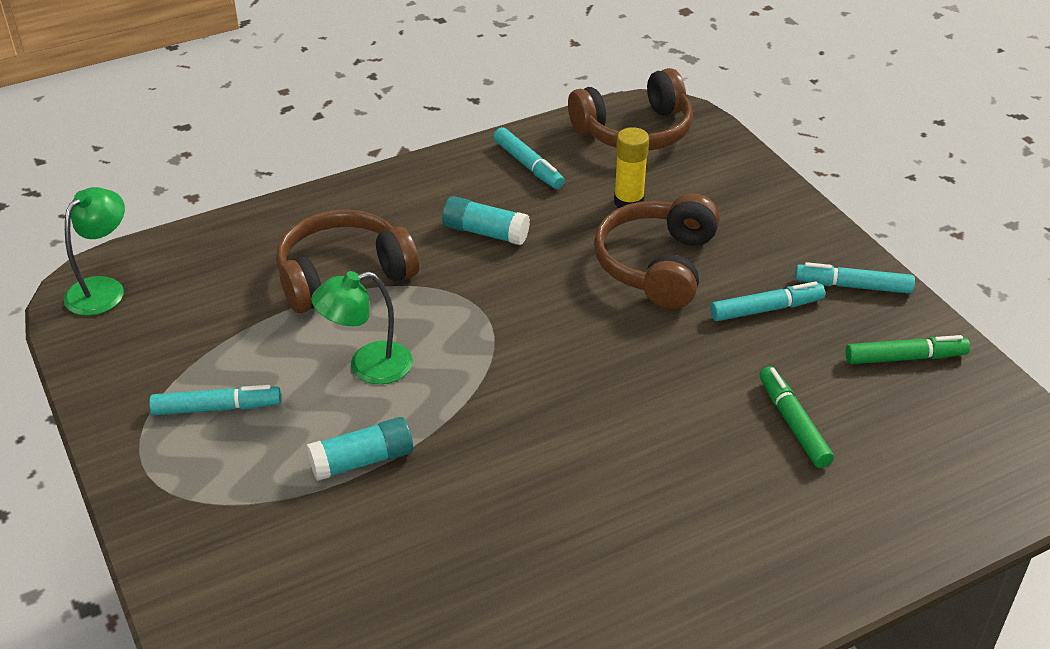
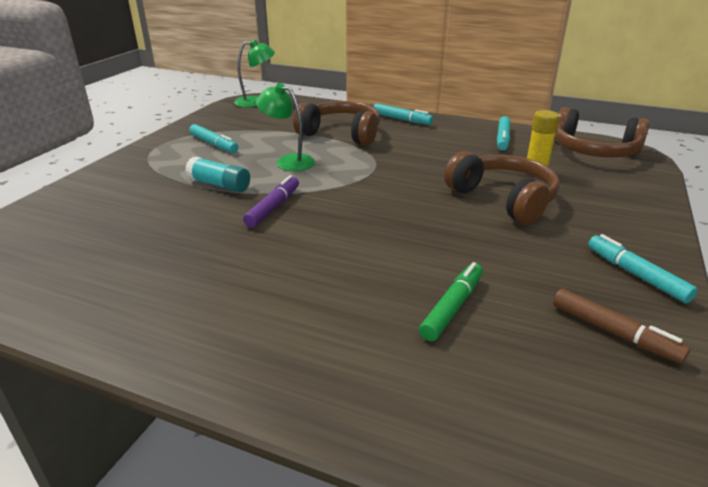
camera: 50 degrees right, 10 degrees down
(480, 443) = (273, 207): none -> purple marker
(485, 232) = (432, 149): turquoise glue stick -> none
(657, 265) = (503, 199): brown headphones -> brown headphones turned 75 degrees clockwise
(765, 309) = (540, 249): turquoise marker -> turquoise marker (401, 119)
(904, 358) = (613, 332): green marker -> brown marker

